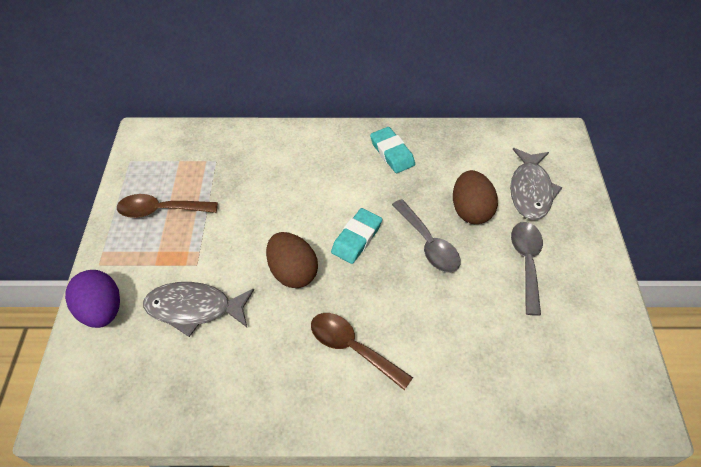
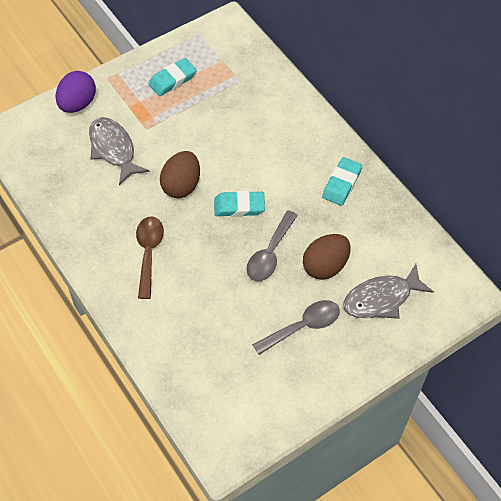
camera: 55 degrees right, 5 degrees up
(161, 210) = (172, 80): brown spoon -> turquoise eraser

